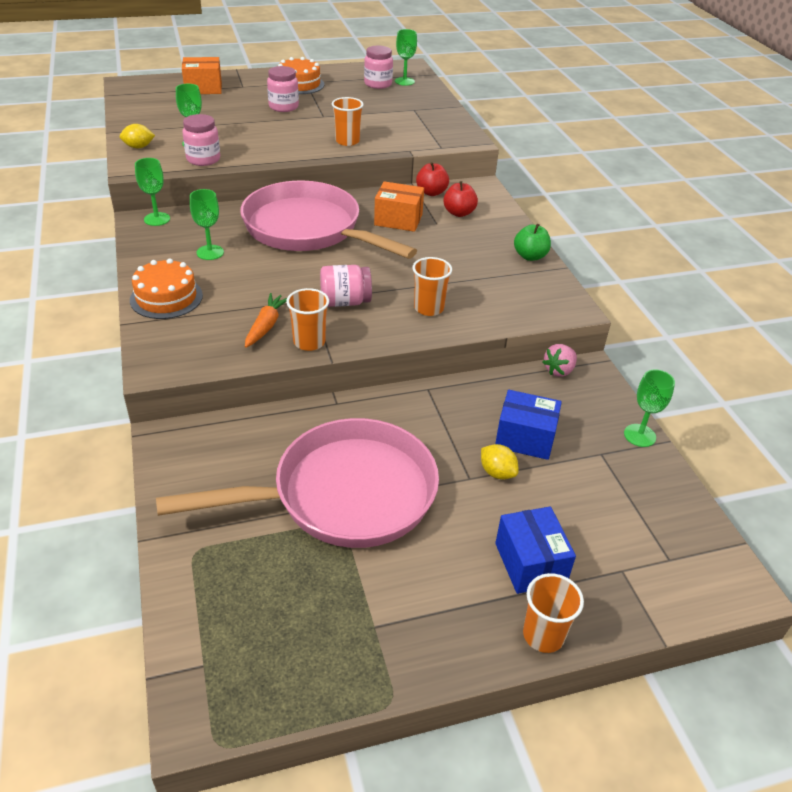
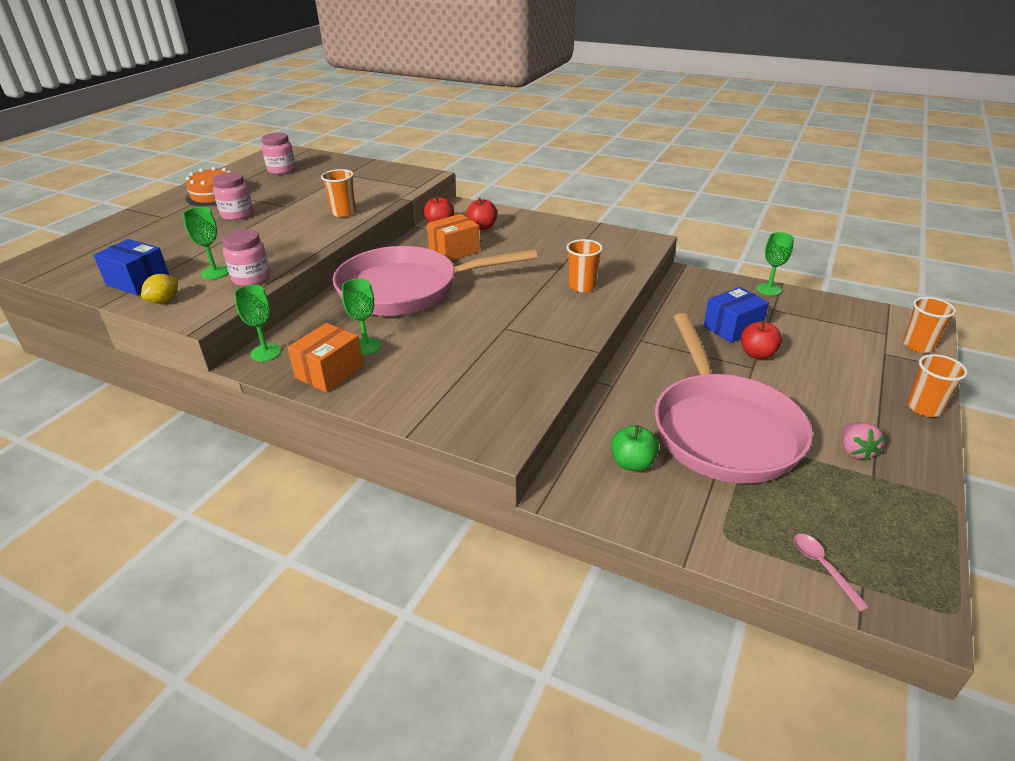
camera: 45 degrees left, 5 degrees down
(166, 297) = (401, 395): orange cake -> none
(203, 88) = (126, 233): orange box -> orange box (329, 372)
(205, 629) = (823, 567): none -> pink spoon
(266, 326) = (513, 361): orange carrot -> none
(309, 342) = (560, 351): orange cup -> orange cup (918, 346)
(343, 495) = (722, 429): pink pan -> pink pan turned 150 degrees clockwise
(345, 302) = (529, 314): pink jar -> none
(404, 81) = (298, 161): green goblet -> none
(497, 472) = (757, 354): yellow lemon -> red apple
(530, 256) = (571, 227): green apple -> green apple (632, 463)
(530, 563) = (855, 382): blue box -> blue box (138, 281)
(559, 370) = (677, 285): pink strawberry -> pink strawberry (855, 451)

